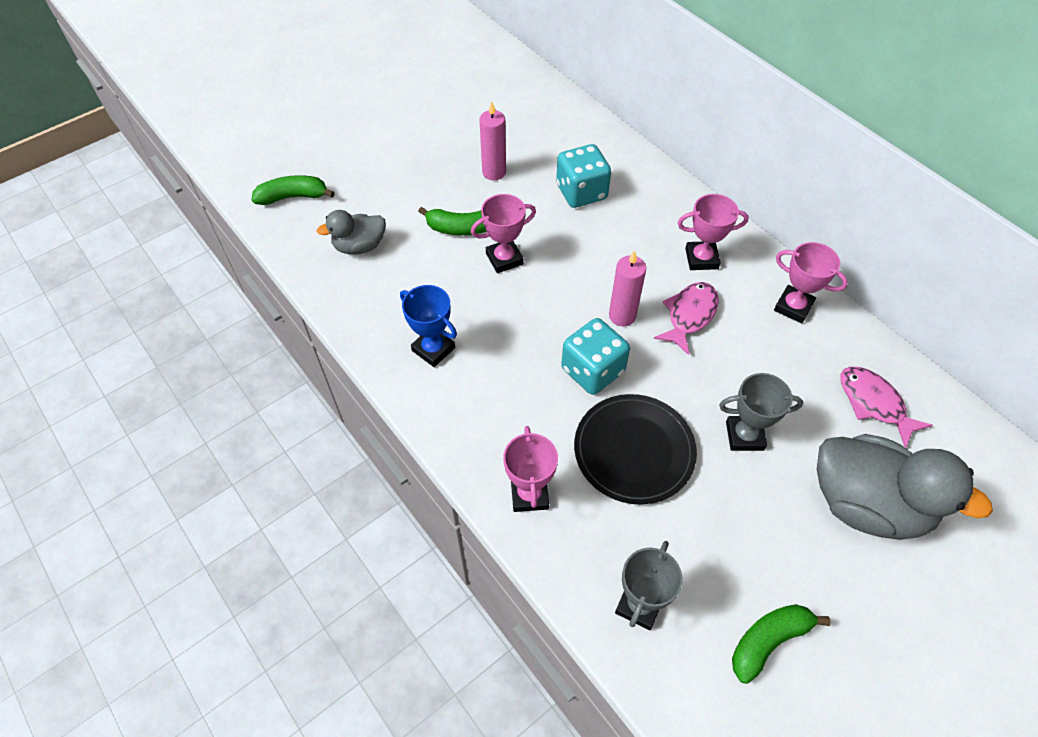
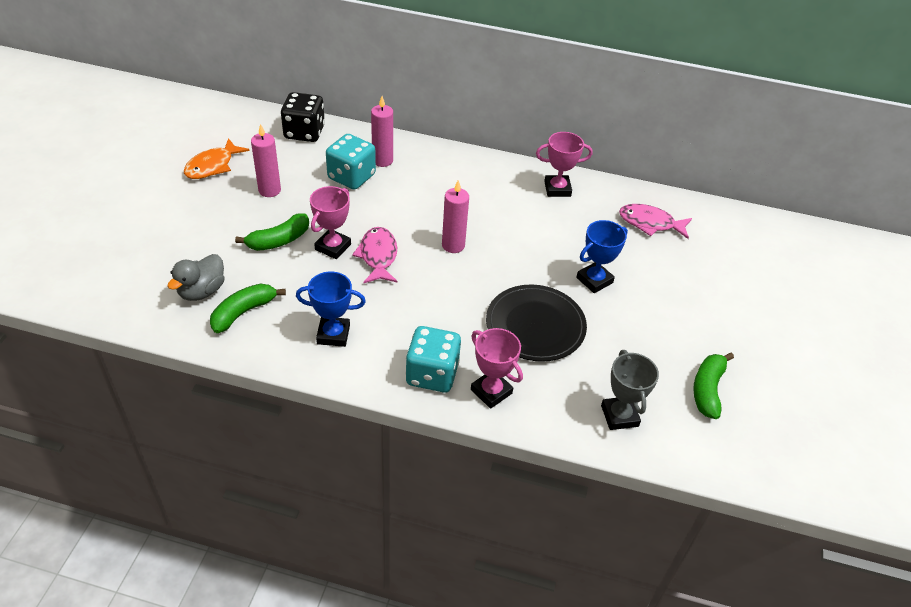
camera: 40 degrees left, 10 degrees down
(293, 197) = (102, 281): green banana -> green banana (243, 312)
(464, 125) = (212, 166): none -> orange fish
(574, 124) = (304, 132): none -> black dice
(592, 370) = (464, 290): turquoise dice -> turquoise dice (432, 374)
(626, 188) = (382, 160): none -> pink candle
(689, 315) = (498, 224): pink fish -> pink fish (378, 256)
(701, 259) = (474, 185): pink trophy -> none
(744, 436) = (594, 280): grey trophy -> blue trophy
(866, 504) = (693, 282): grey duck -> none

